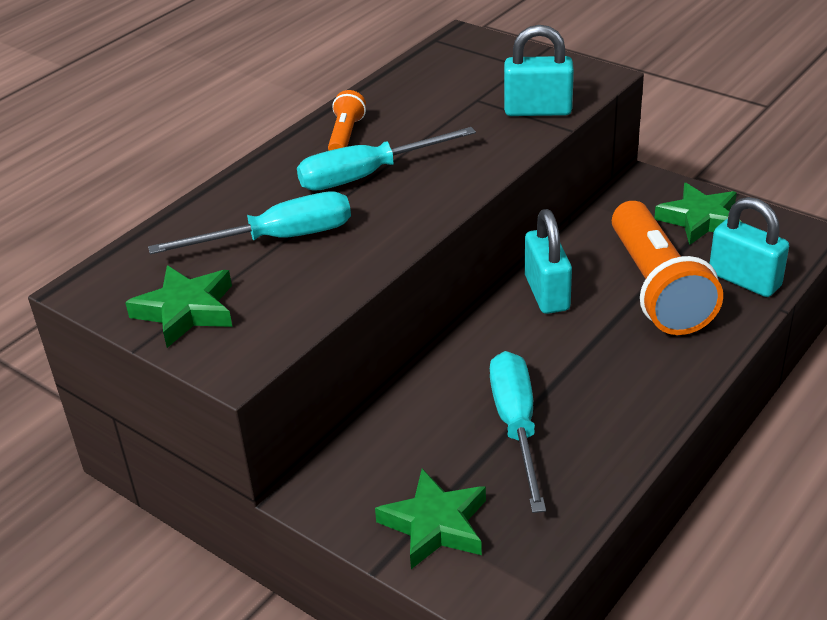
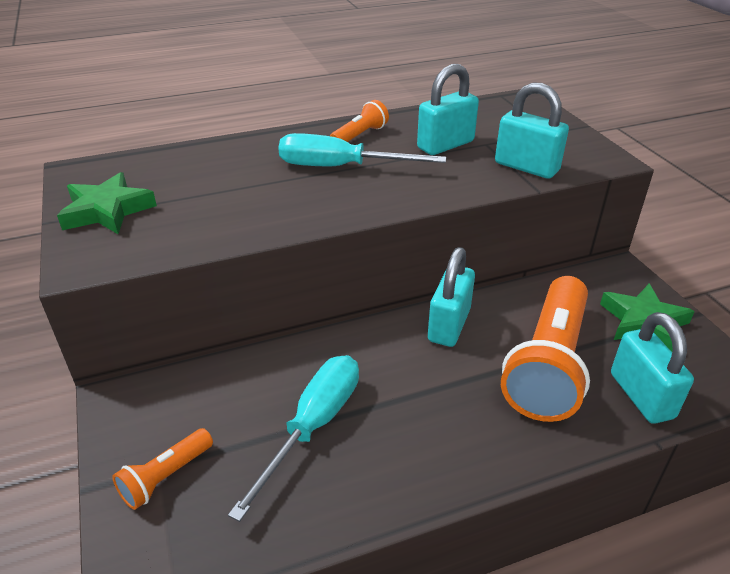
camera: 30 degrees right, 0 degrees up
(278, 239) = (227, 187): turquoise screwdriver -> none
(435, 525) = (165, 477): green star -> orange flashlight
(441, 115) = (445, 145): none -> turquoise padlock

